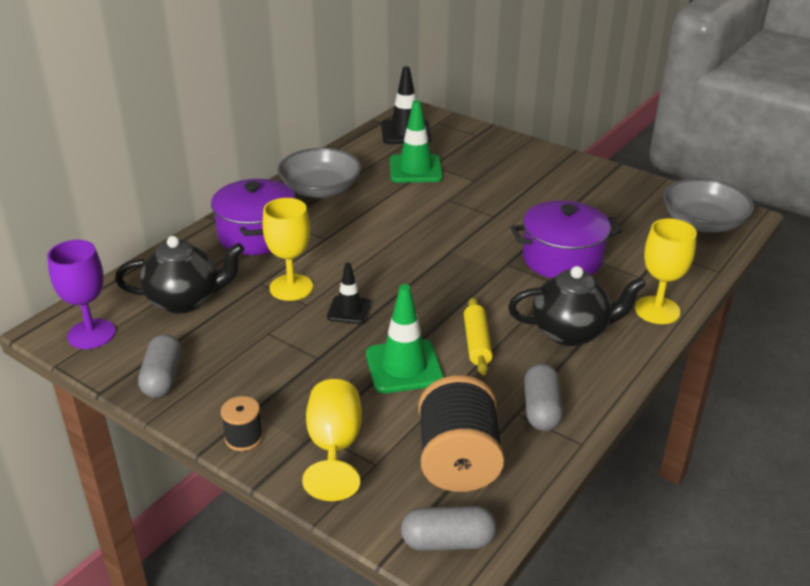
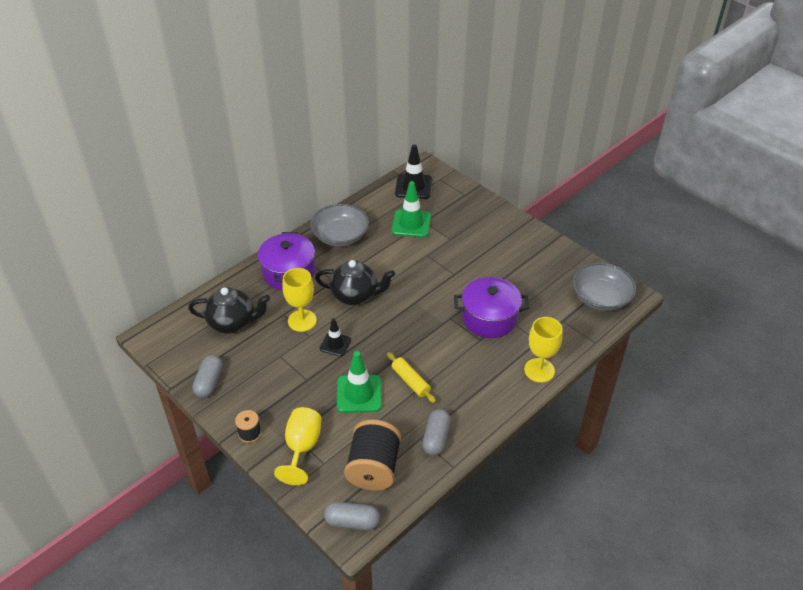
camera: 10 degrees right, 10 degrees up
(91, 334) = (171, 342): purple goblet -> none
(477, 343) = (410, 381): yellow rolling pin -> yellow rolling pin turned 45 degrees counterclockwise
(571, 332) = (475, 381): black teapot -> black teapot (355, 295)

